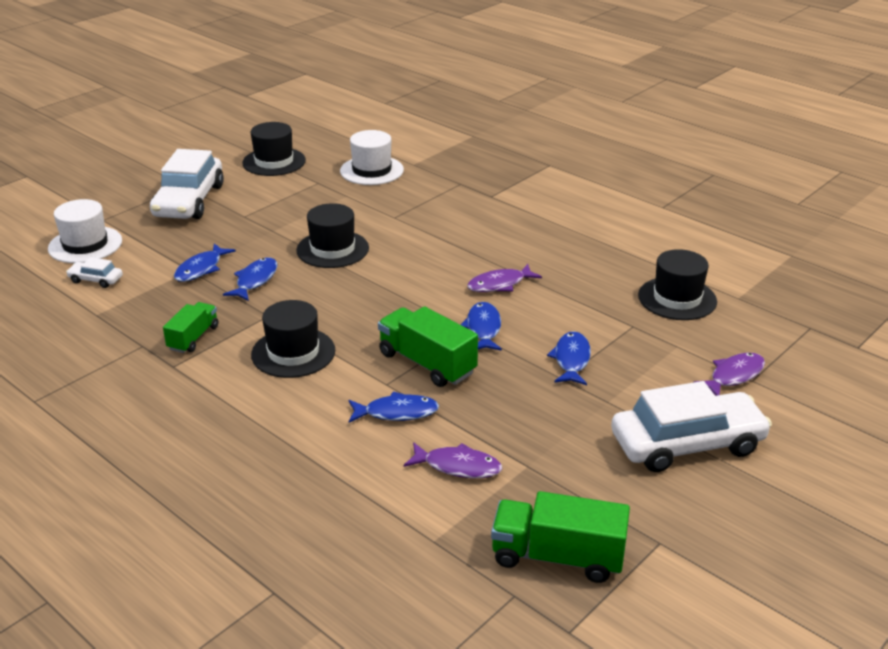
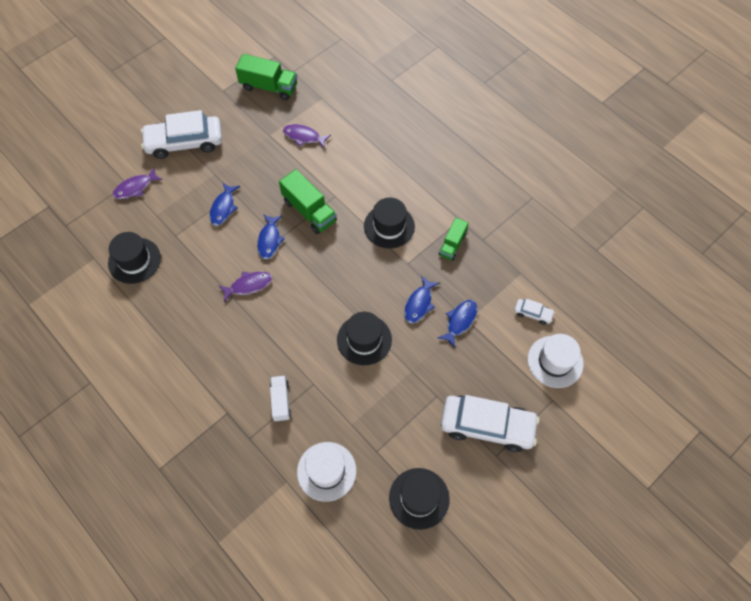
camera: 175 degrees left, 30 degrees up
(189, 201) = (487, 426): white car -> white car turned 90 degrees clockwise
(397, 412) = (331, 174): blue fish -> none
(431, 205) = (281, 401): none -> white truck

